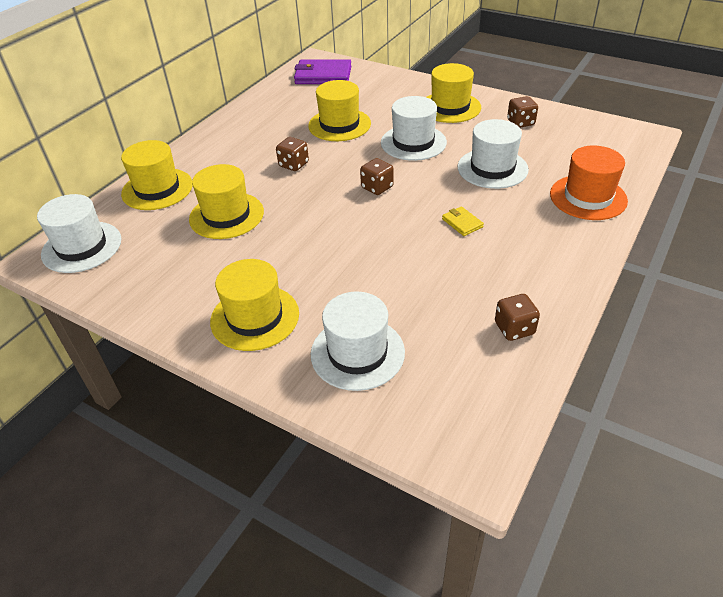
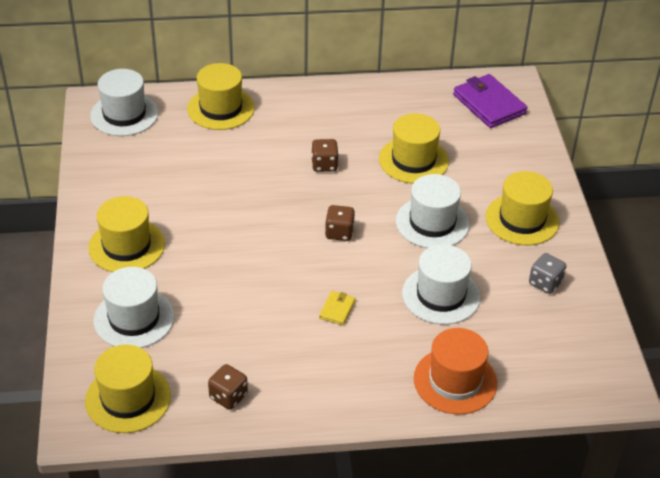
camera: 50 degrees right, 0 degrees up
(226, 215) = (223, 165): yellow hat -> yellow hat (128, 398)
(520, 123) = (545, 283): brown dice -> grey dice

